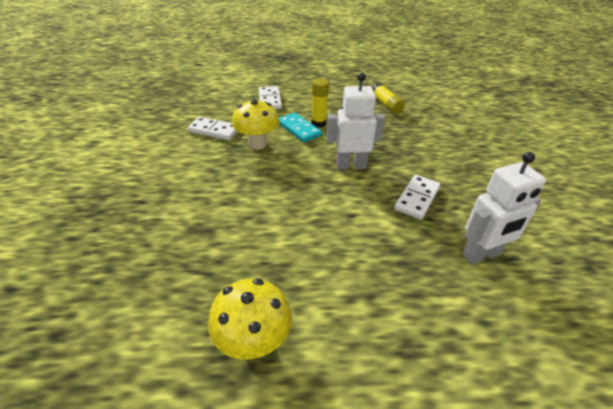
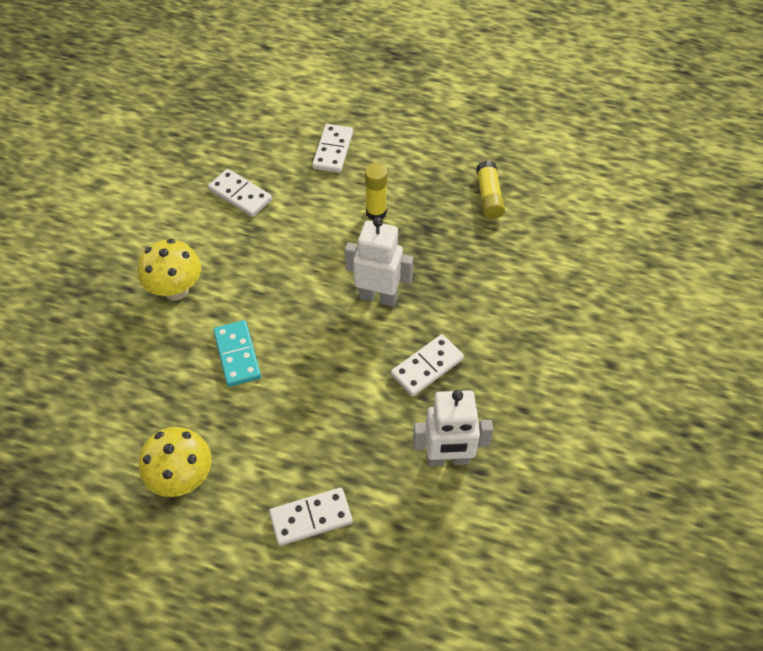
camera: 20 degrees right, 15 degrees up
(257, 144) = (283, 232): yellow mushroom -> yellow mushroom (176, 290)
(299, 129) = (345, 218): turquoise domino -> turquoise domino (237, 355)
(402, 340) = (311, 518): none -> white domino

